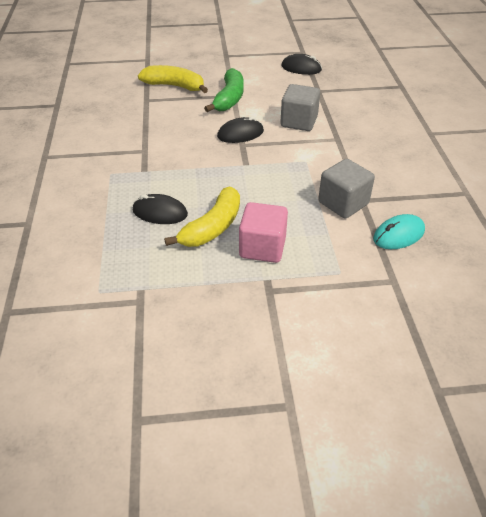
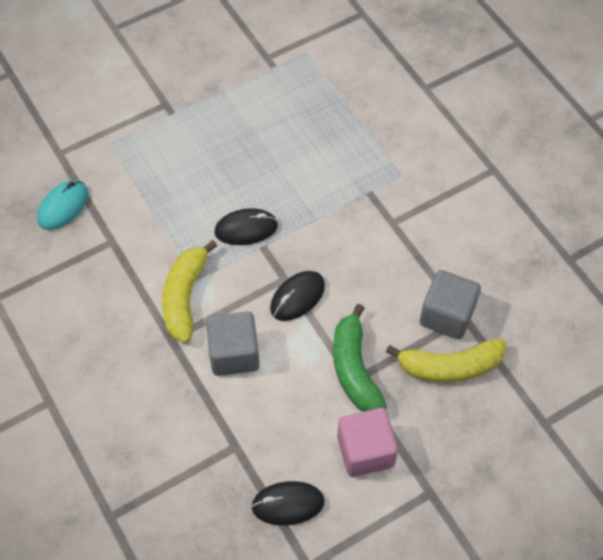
camera: 155 degrees right, 15 degrees up
(160, 212) = (312, 145): black mouse -> black mouse (246, 229)
(212, 227) = (250, 147): yellow banana -> yellow banana (185, 297)
(262, 247) = (191, 143): pink cube -> pink cube (365, 451)
(343, 203) = (131, 228): grey cube -> grey cube (447, 315)

